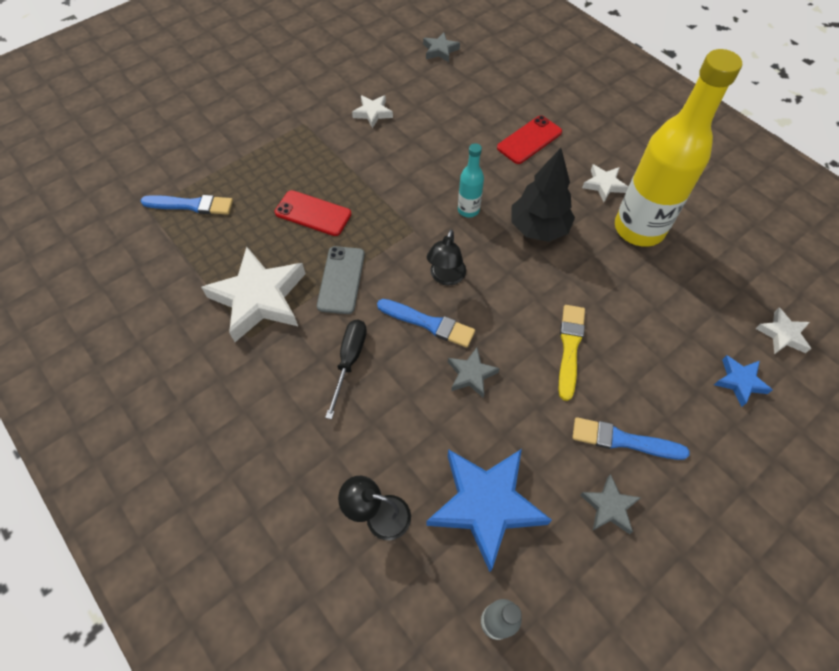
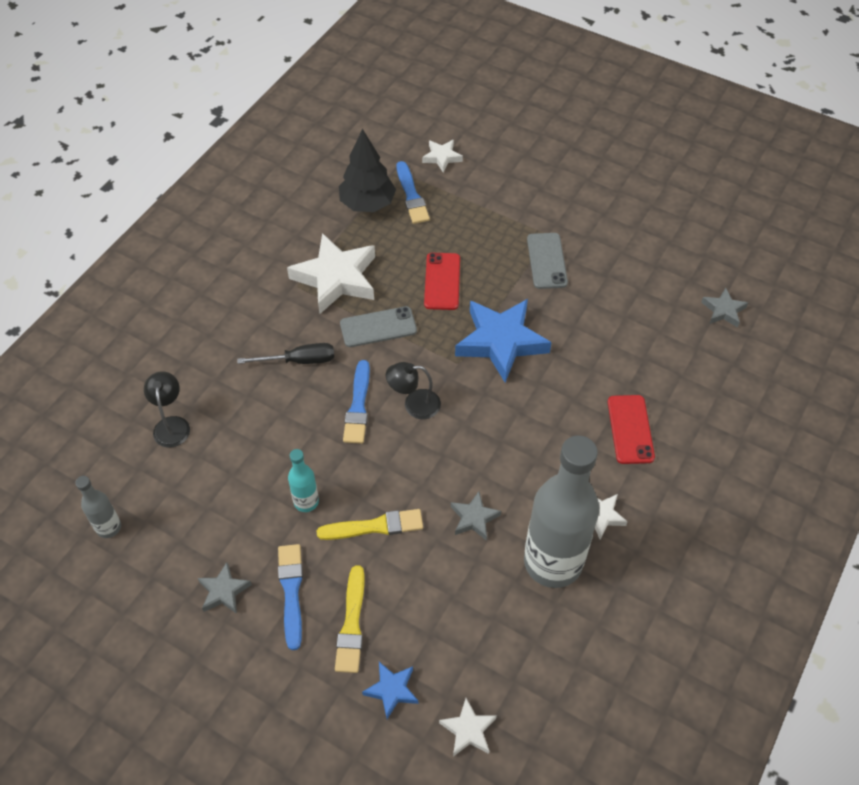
camera: 70 degrees right, 5 degrees down
(332, 134) = (547, 261): none -> grey phone
(373, 113) = (593, 283): white star -> white star (442, 157)
(468, 210) = (504, 400): turquoise bottle -> turquoise bottle (306, 502)
(471, 374) = (317, 453): grey star -> grey star (474, 518)
(486, 505) = (199, 496): blue star -> blue star (501, 342)
(529, 140) = (630, 429): red phone -> red phone turned 60 degrees clockwise
(538, 228) = (509, 467): black tree -> black tree (367, 204)
(639, 229) = (553, 562): yellow bottle -> grey bottle
(668, 396) = (352, 623): none -> yellow brush

